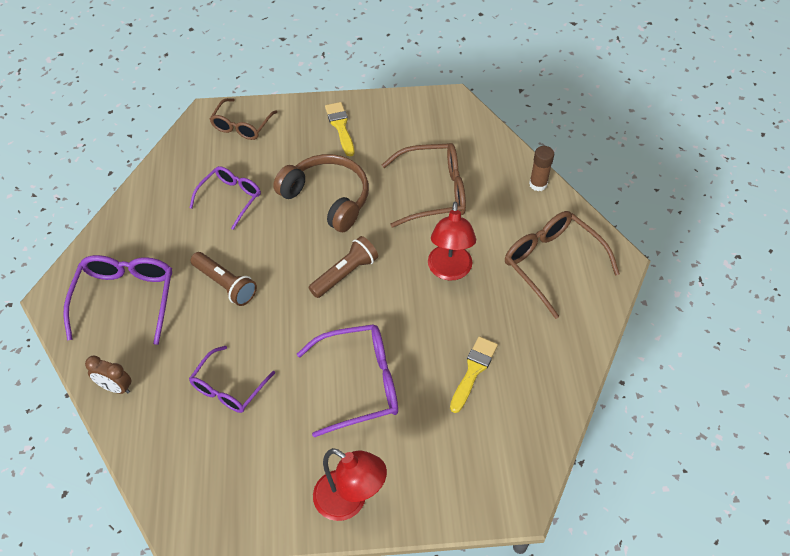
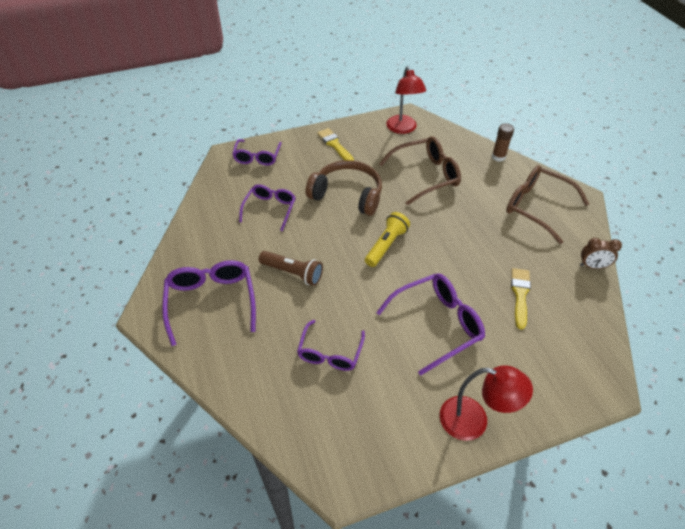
camera: 15 degrees left, 5 degrees down
(115, 387) = (230, 376): brown clock -> brown clock (592, 266)
(242, 125) = (257, 157): brown glasses -> purple glasses
(345, 274) = (386, 245): brown flashlight -> yellow flashlight
(449, 271) = (465, 227): red lamp -> red lamp (403, 129)

